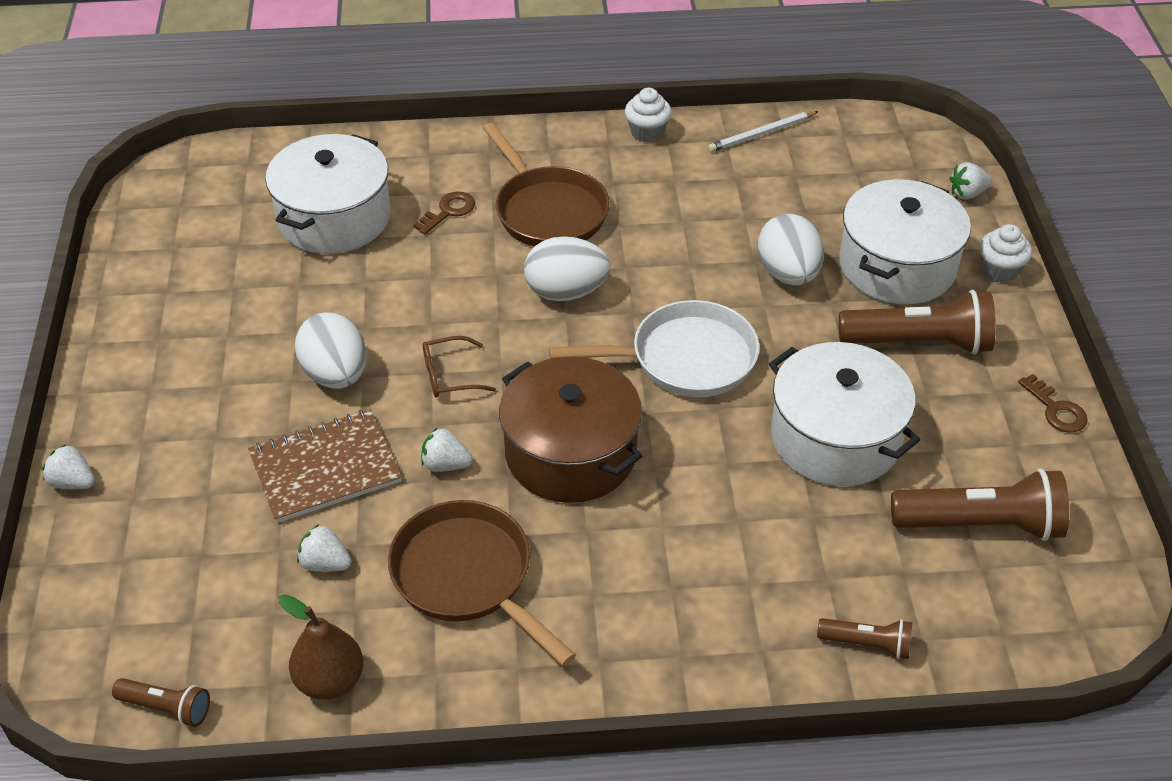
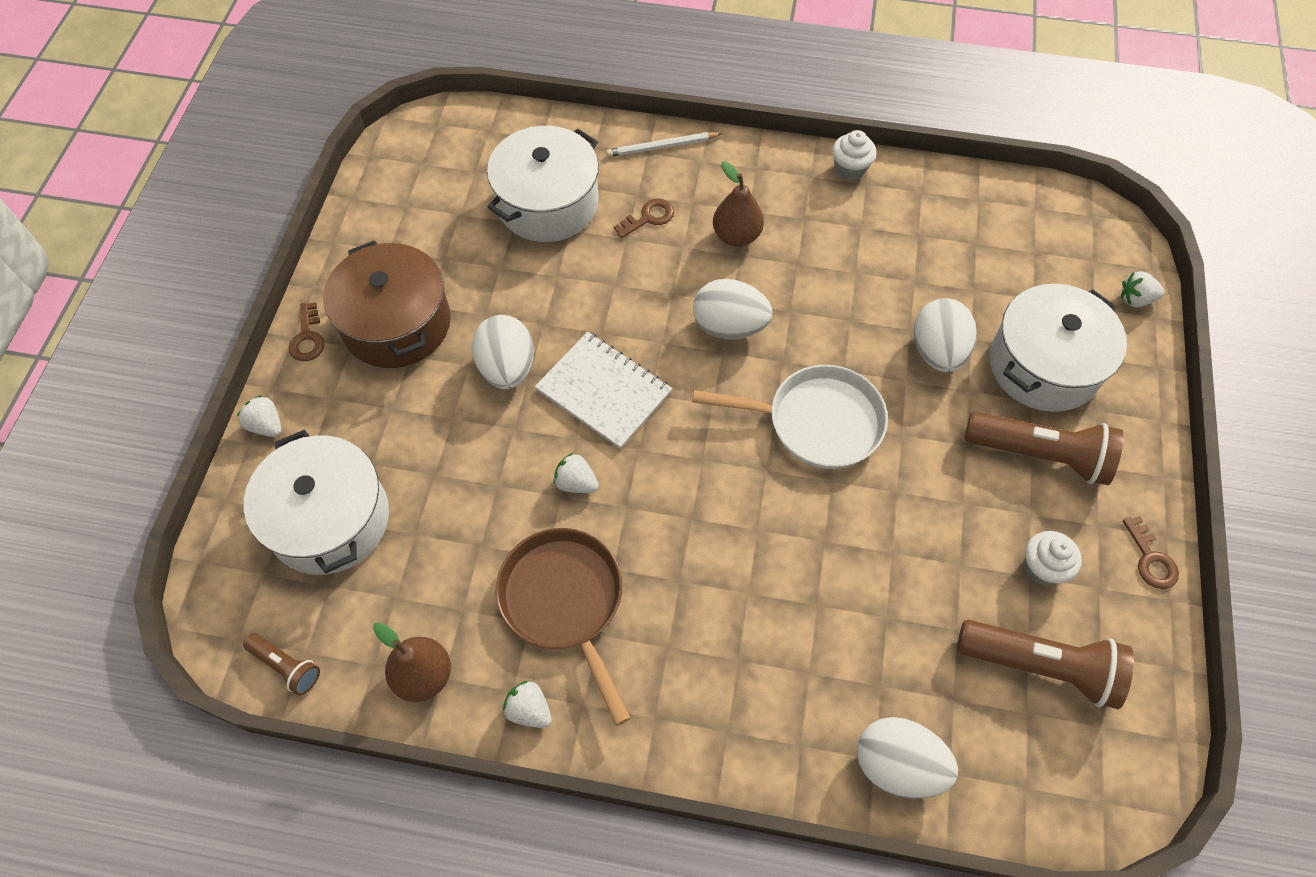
camera: 15 degrees right, 15 degrees up
(97, 390) = (308, 337): none -> brown key
(325, 468) = (474, 461): brown notebook -> none
(325, 563) = (449, 558): white strawberry -> white strawberry (529, 710)
(449, 375) = (604, 391): brown glasses -> white notebook
(548, 211) = (736, 236): brown pan -> brown pear
(571, 453) = (687, 497): brown pot -> brown pot (397, 324)
(761, 134) = (956, 192): white pencil -> white pencil (661, 147)
(835, 438) = (931, 539): white pot -> white pot (329, 519)
(867, 644) = (897, 765): brown flashlight -> white egg
(999, 271) = (1141, 392): white cupcake -> white cupcake (1042, 567)

